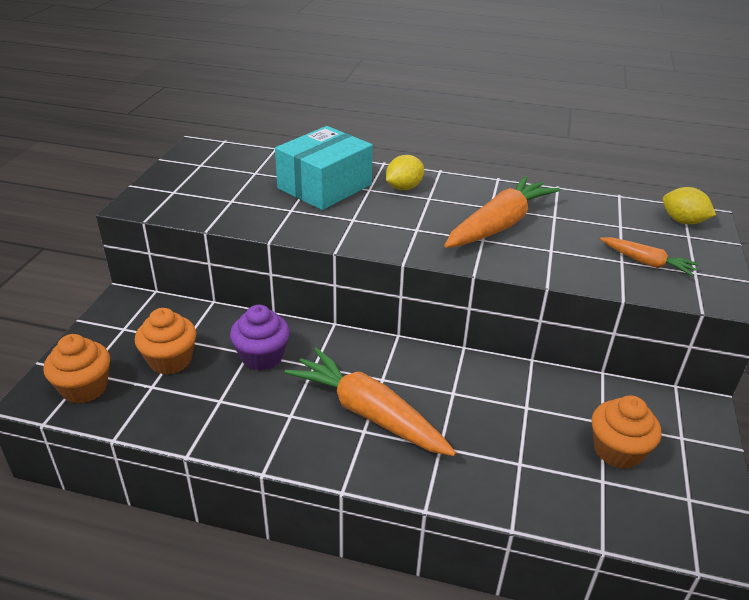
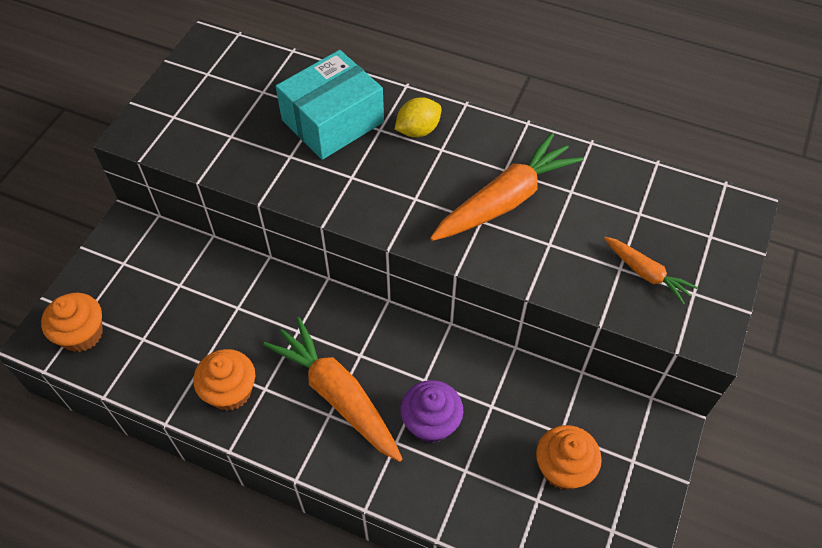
camera: 10 degrees right, 20 degrees up
(170, 360) = (163, 309): orange cupcake -> orange cupcake (230, 391)
(262, 357) = (249, 314): purple cupcake -> purple cupcake (431, 423)
(683, 221) = (713, 213): yellow lemon -> none

